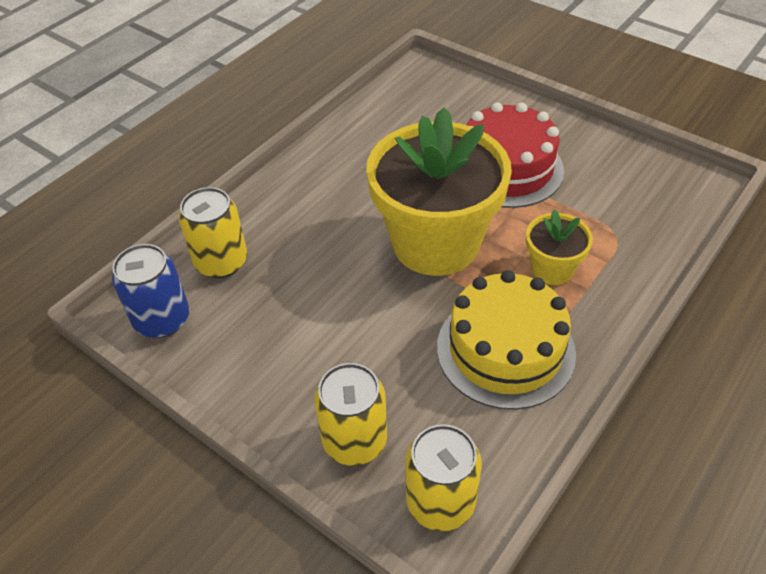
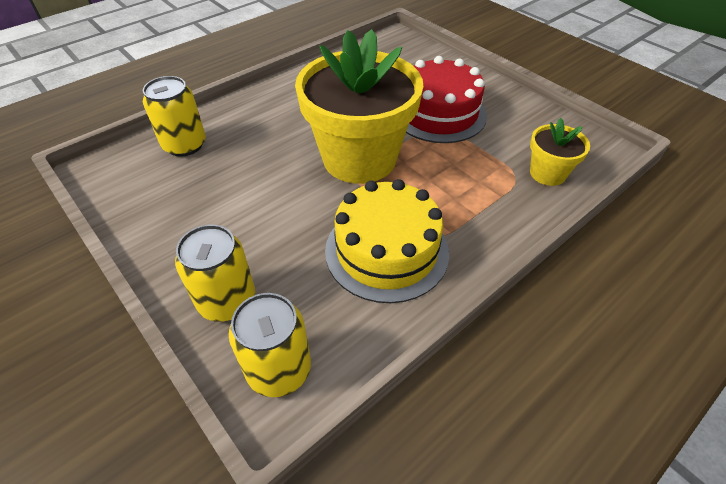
camera: 10 degrees right, 0 degrees up
(162, 319) = (119, 178): blue can -> none
(552, 269) = (450, 194): yellow flower pot -> yellow flower pot (547, 173)

